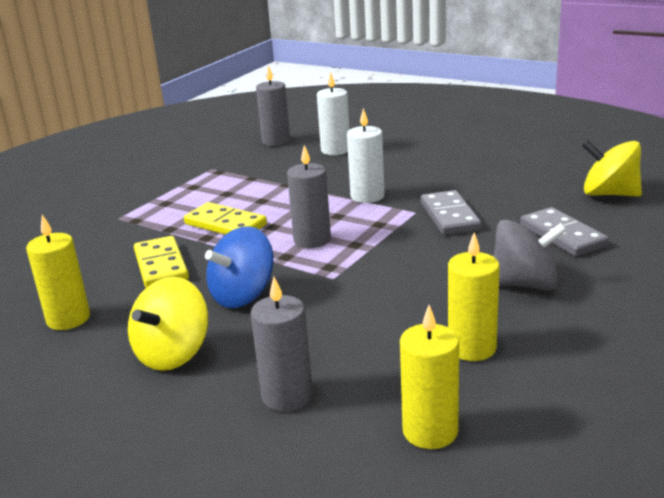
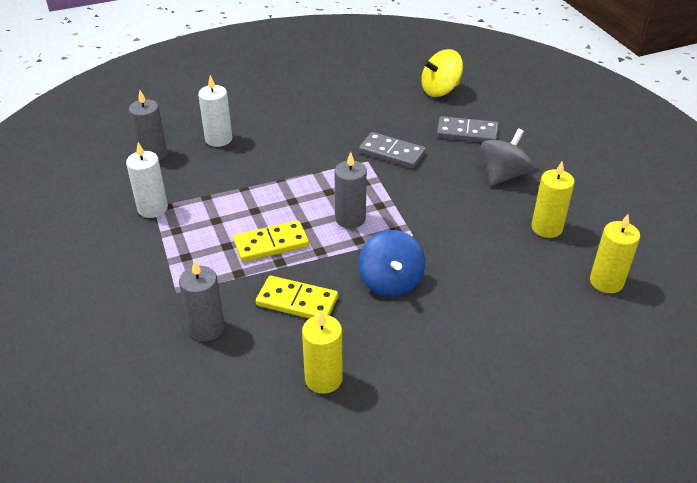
camera: 55 degrees left, 15 degrees up
(173, 354) = (432, 344): yellow spinning top -> none
(287, 396) = (527, 316): grey candle -> grey candle (207, 328)
(367, 196) = (317, 166): white candle -> white candle (152, 208)

